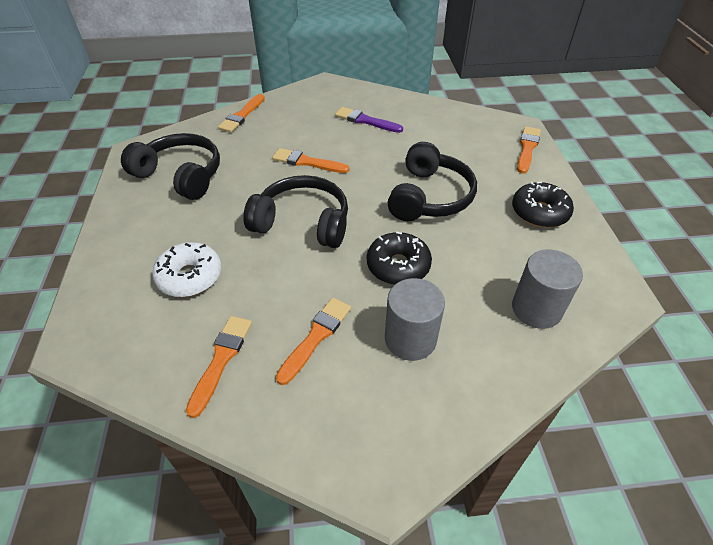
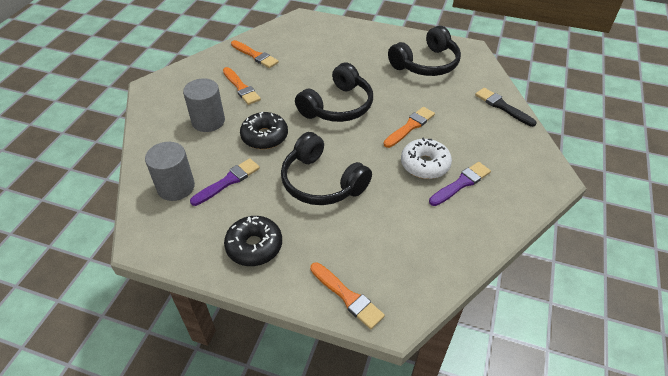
camera: 115 degrees right, 0 degrees up
(190, 276) = (321, 54): white donut -> white donut (425, 164)
(242, 115) = (502, 106): orange brush -> black brush
(488, 266) = (228, 181): none -> purple brush

